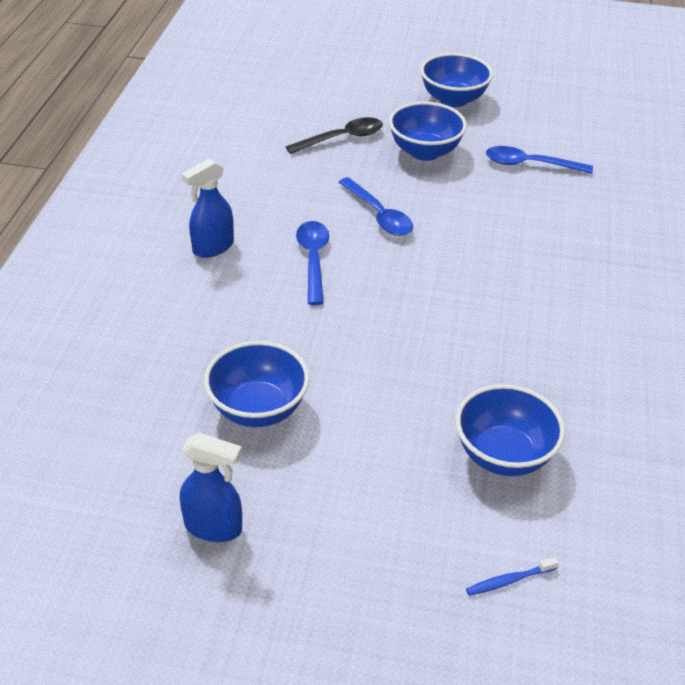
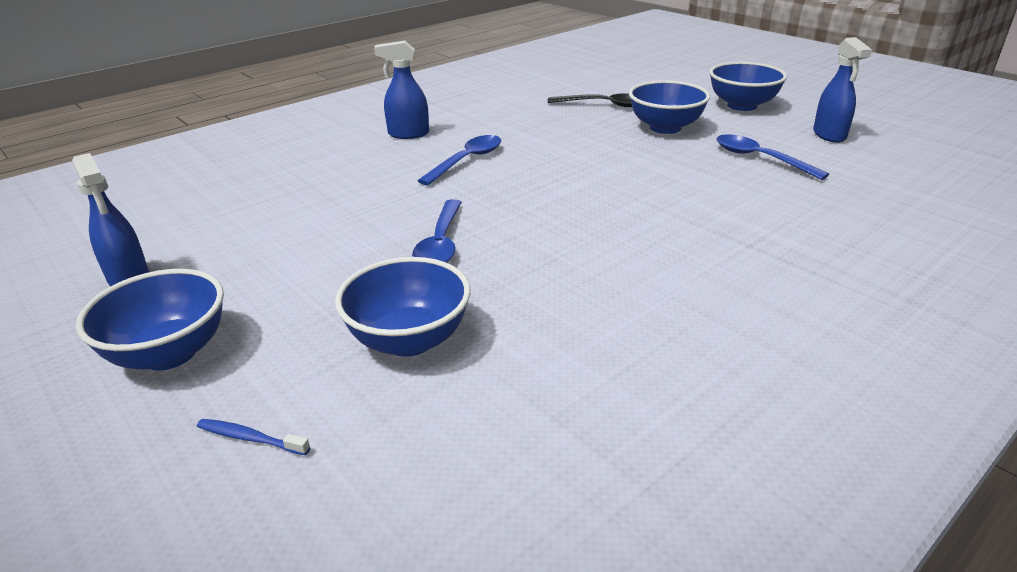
camera: 40 degrees right, 10 degrees down
(258, 409) = (280, 226): blue bowl -> blue bowl (169, 353)
(379, 215) = (563, 151): blue spoon -> blue spoon (441, 243)
(549, 117) = (829, 135): none -> blue spray bottle

